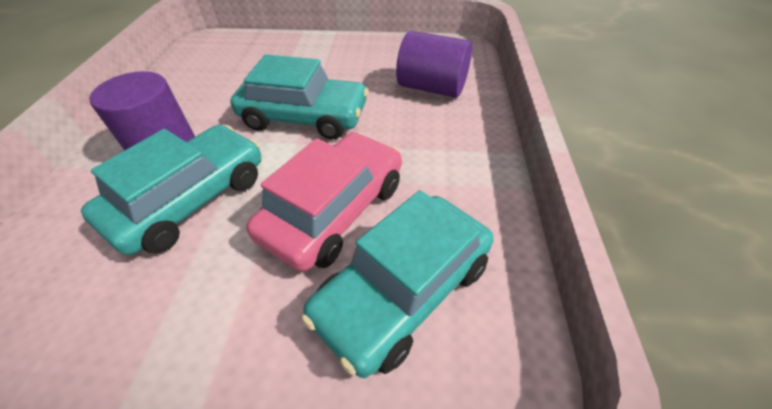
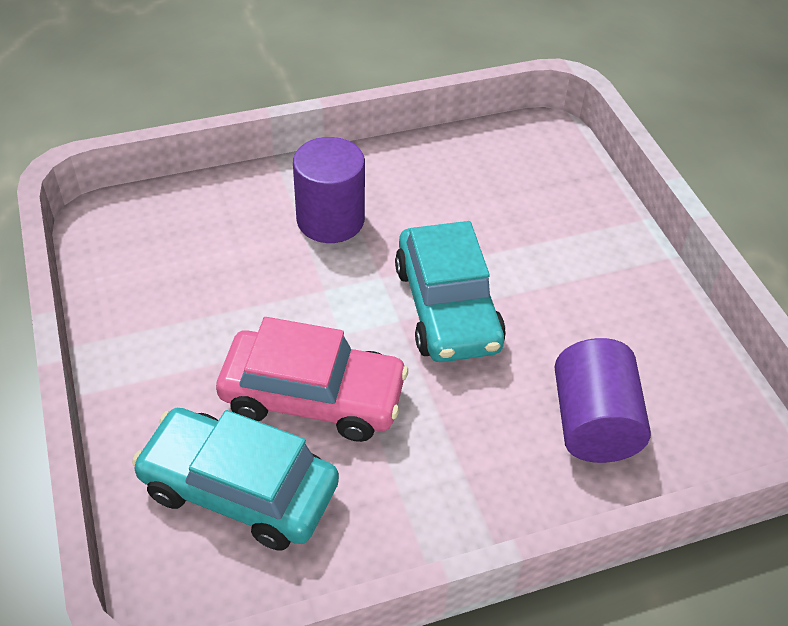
camera: 65 degrees right, 0 degrees up
(191, 199) = (278, 275): turquoise car -> none

